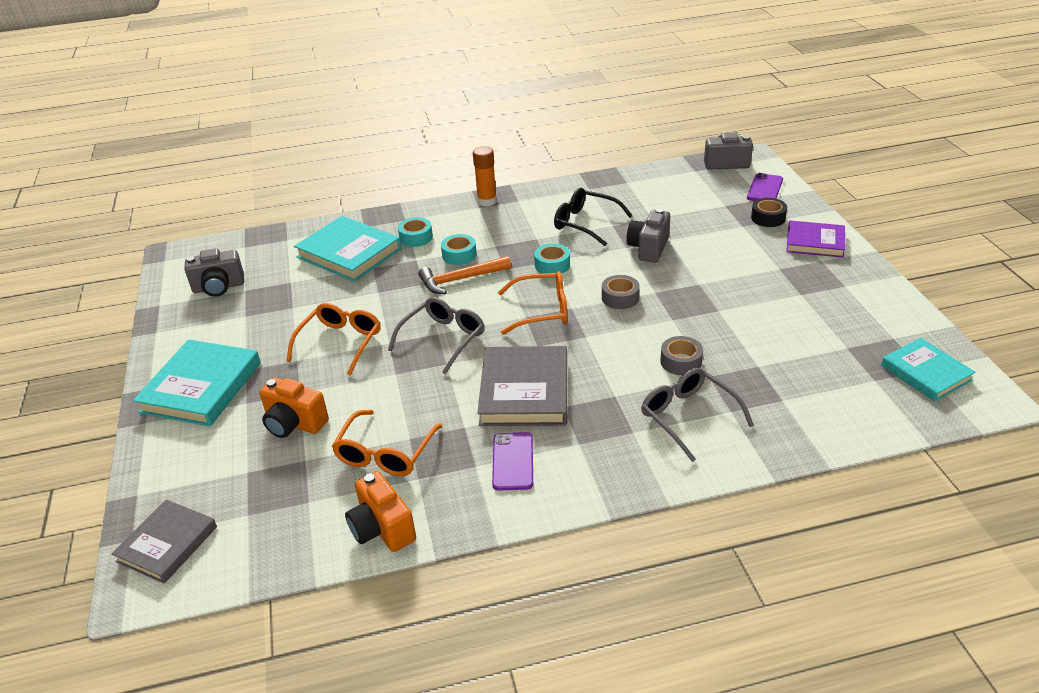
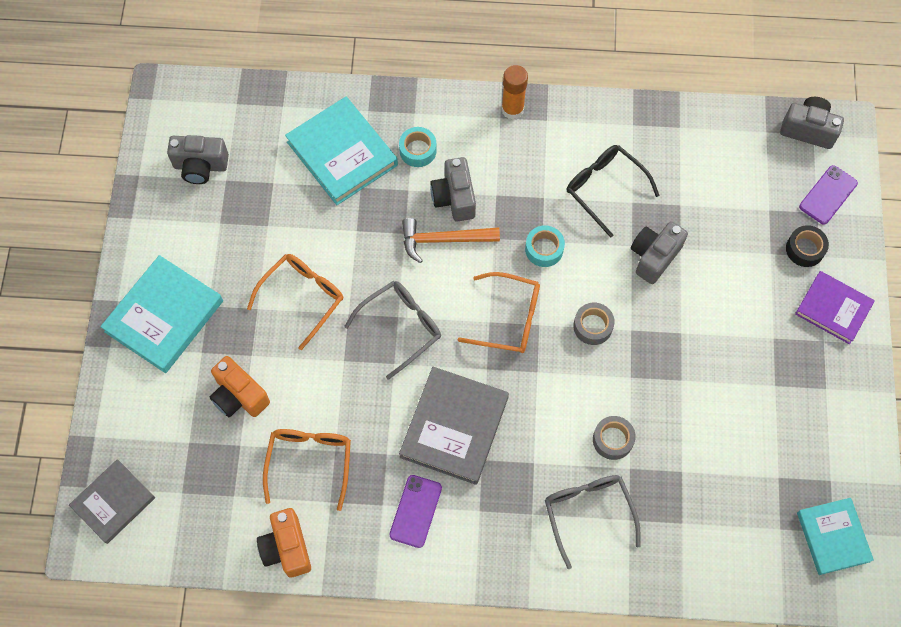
camera: 15 degrees right, 30 degrees up
(385, 453) = (310, 462): orange glasses -> orange glasses turned 150 degrees clockwise
(459, 255) = (454, 198): turquoise tape -> grey camera

